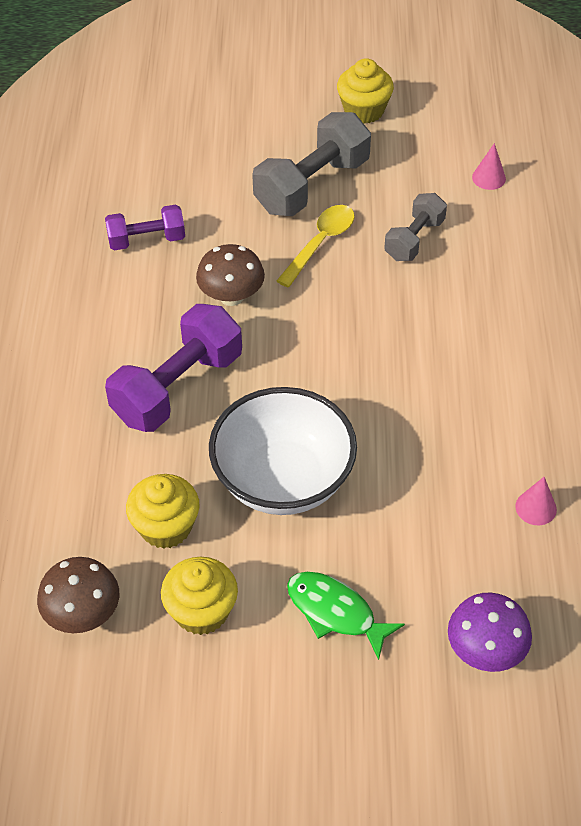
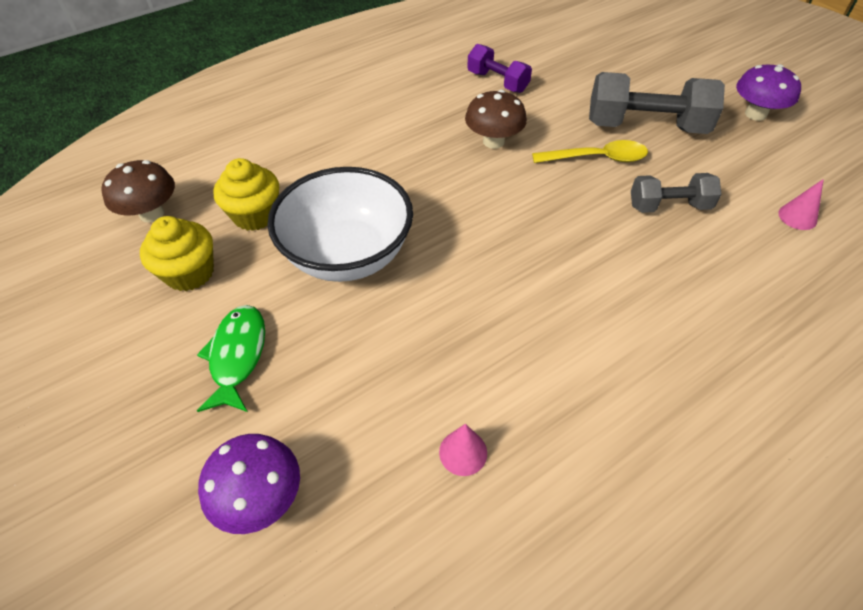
camera: 55 degrees right, 0 degrees up
(178, 387) = (385, 158): purple dumbbell -> none
(364, 110) = (755, 114): yellow cupcake -> purple mushroom

